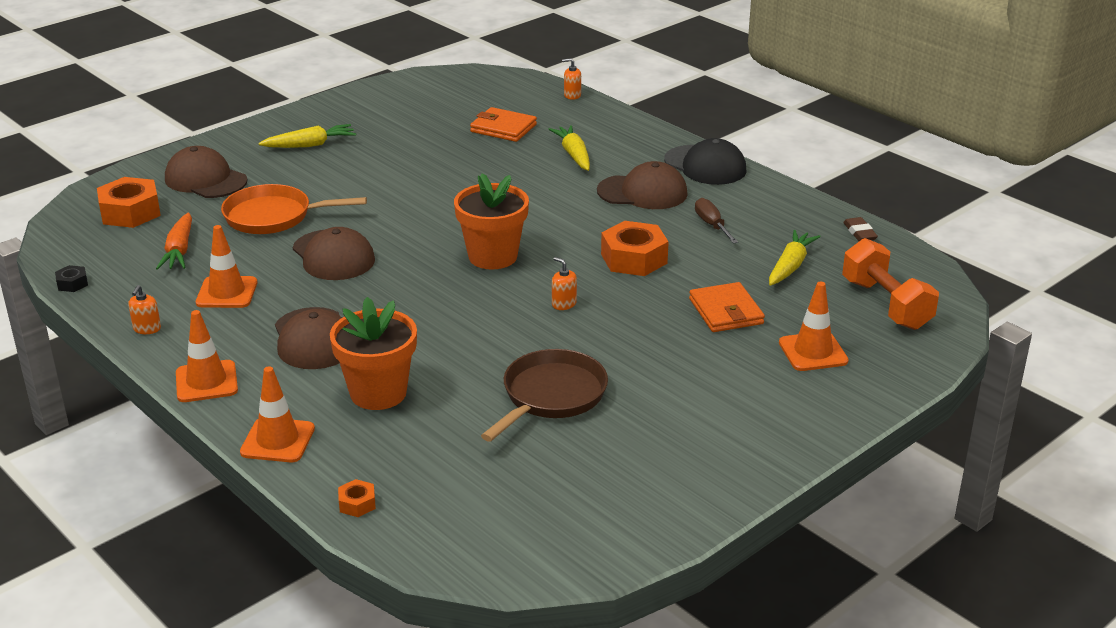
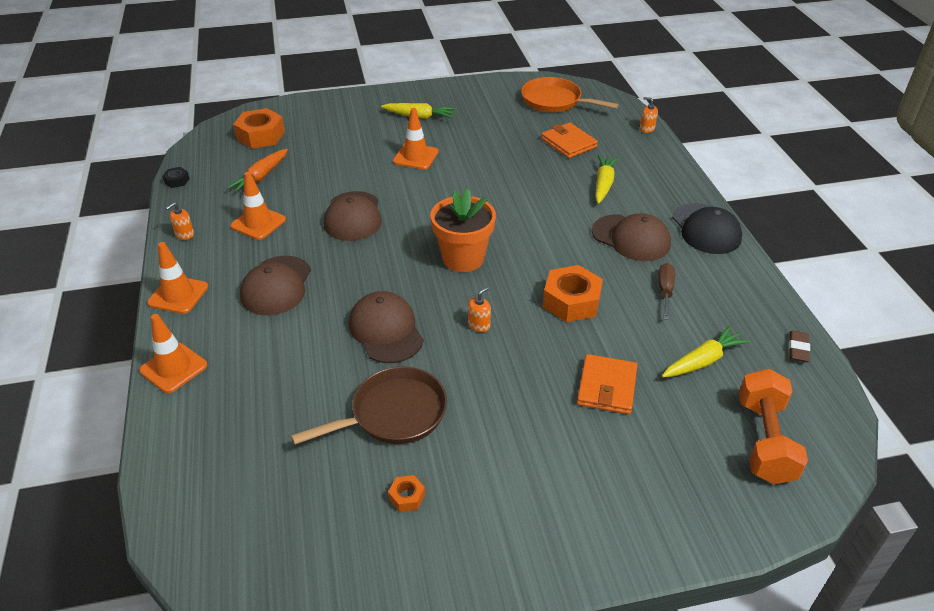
camera: 30 degrees right, 10 degrees up
(205, 180) = (328, 124): brown cap -> brown cap (386, 330)
(274, 217) = (344, 169): orange pan -> orange pan (555, 101)
(357, 503) = (170, 454): orange nut -> orange nut (407, 497)
(378, 393) = (275, 354): orange flower pot -> none
(564, 304) = (479, 325): orange soap dispenser -> orange soap dispenser turned 60 degrees clockwise
(813, 352) = (652, 466): orange traffic cone -> orange traffic cone (415, 157)

